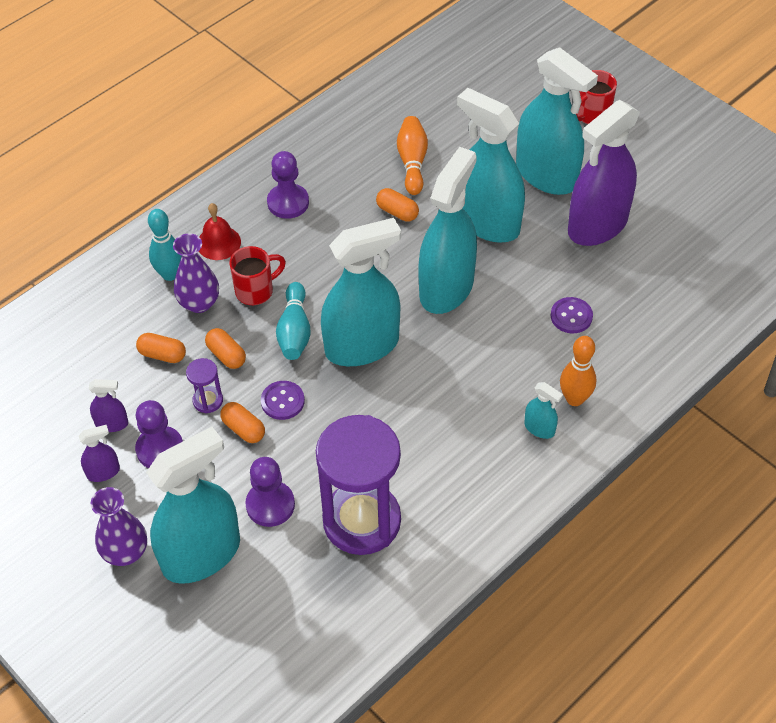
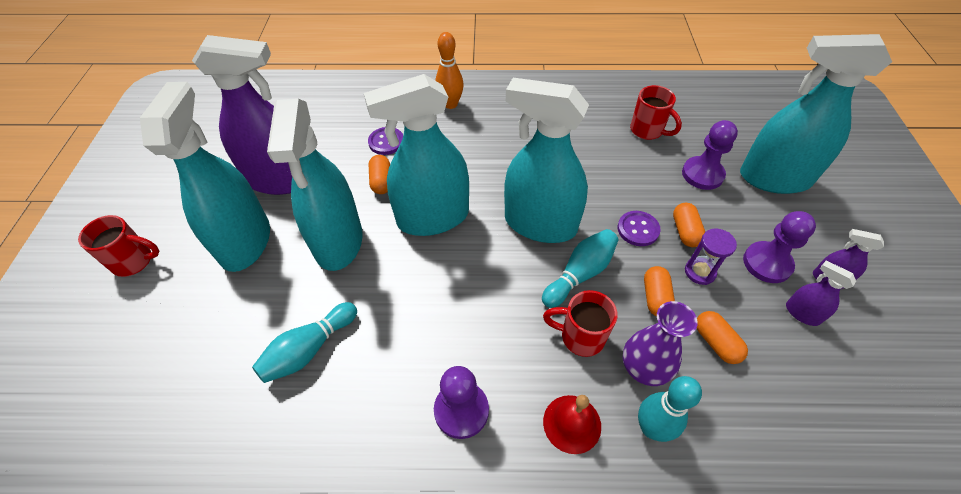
camera: 135 degrees left, 0 degrees up
(125, 552) = (835, 213): purple vase -> none
(362, 521) = (647, 131): purple hourglass -> red mug
(397, 212) = (385, 309): orange capsule -> orange capsule (381, 181)
(412, 162) = (309, 349): orange bowling pin -> turquoise bowling pin
(539, 428) = (489, 105): turquoise spray bottle -> none

